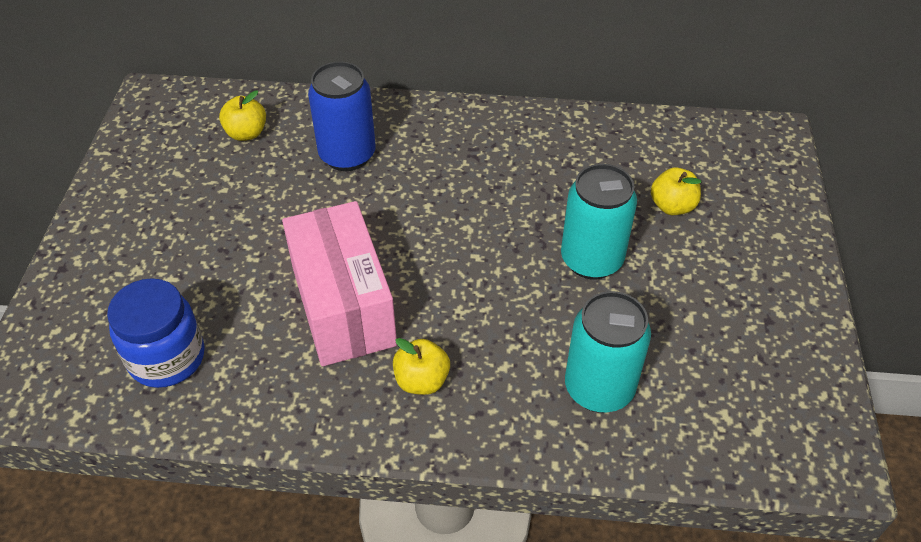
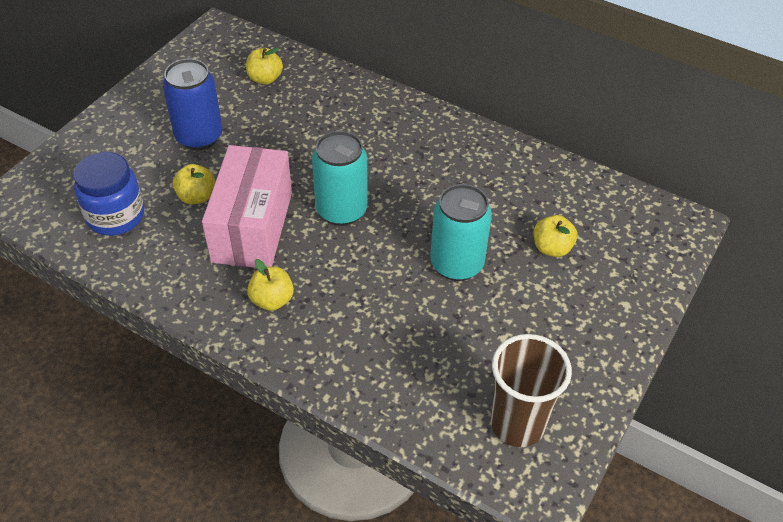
camera: 25 degrees right, 0 degrees up
(253, 296) = (196, 197): none -> yellow apple
(347, 155) = (326, 119): blue can -> blue can (199, 137)
(599, 388) = (395, 358): turquoise can -> turquoise can (341, 210)
(766, 404) = (517, 424): none -> brown cup

